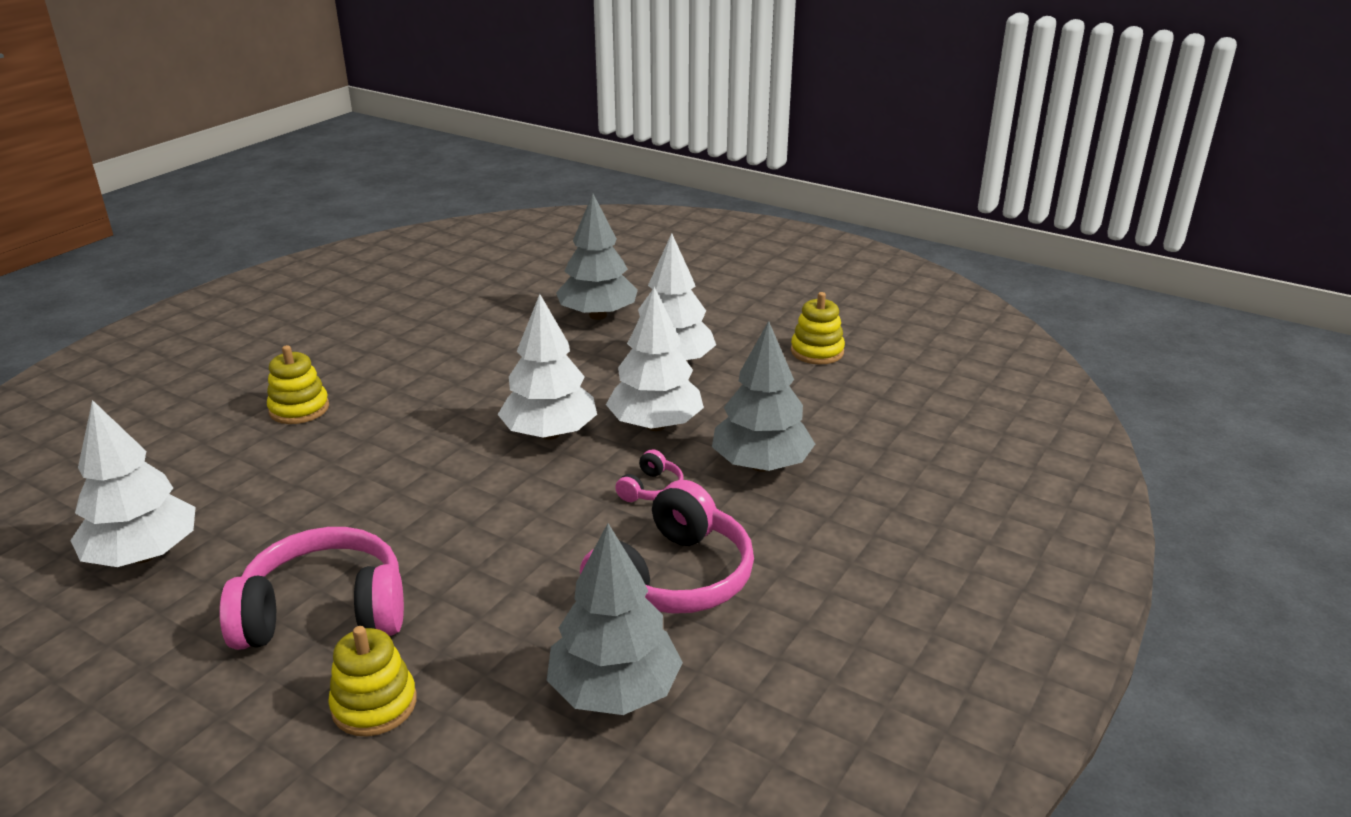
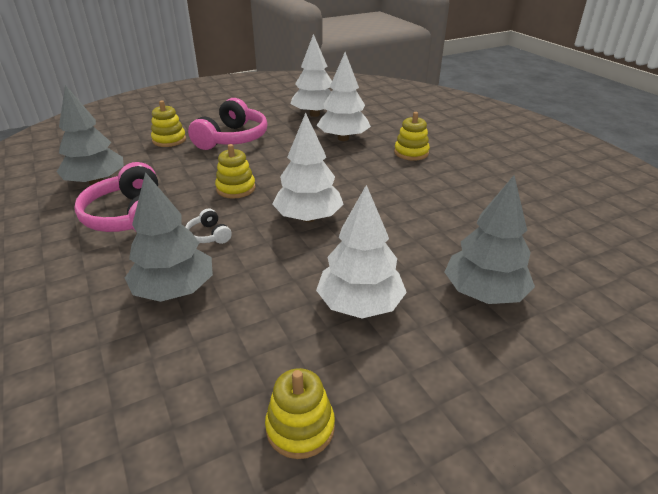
camera: 120 degrees right, 5 degrees up
(519, 520) = (236, 188): none -> yellow stacking toy
(651, 489) = (209, 235): pink headphones -> white headphones
(655, 425) = (275, 261): white tree -> white tree (343, 138)

